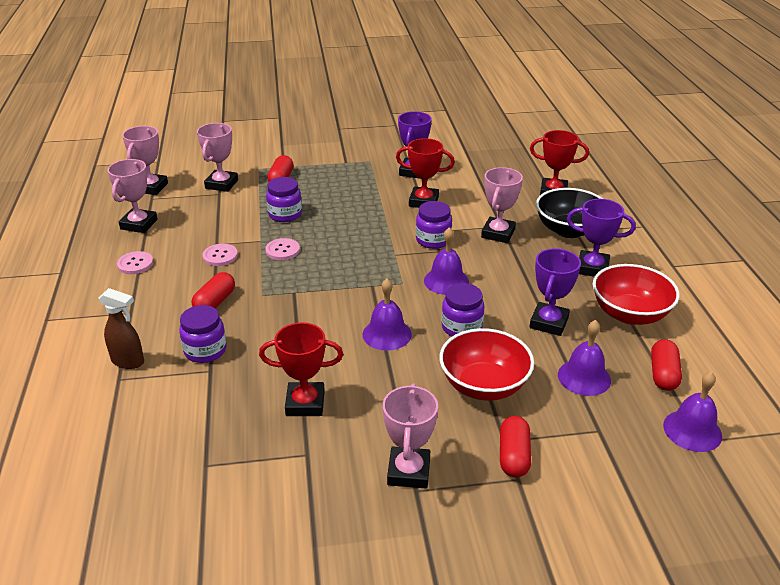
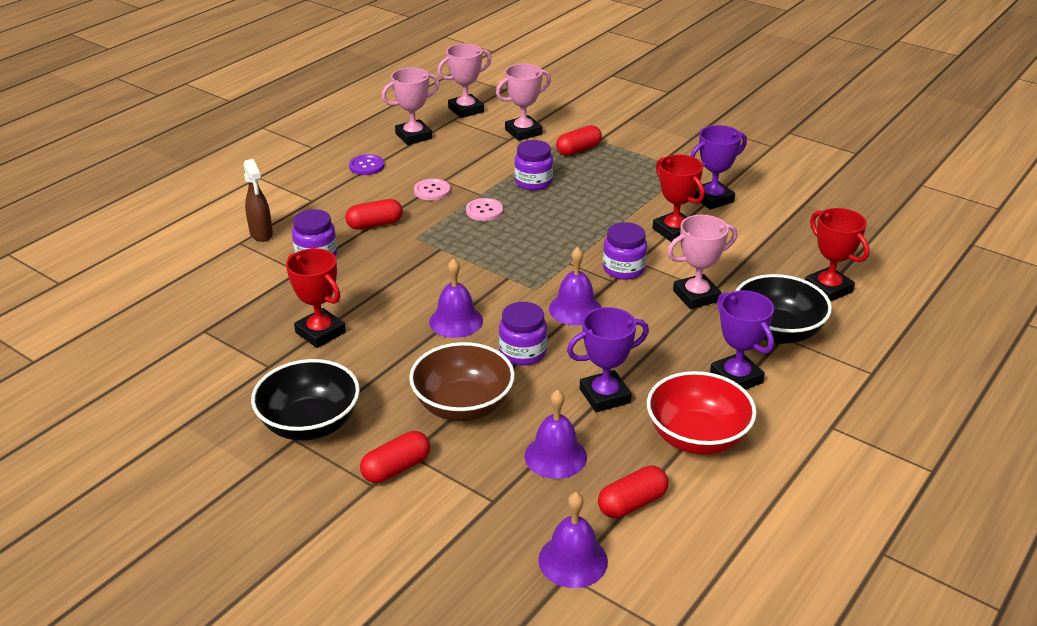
camera: 45 degrees right, 0 degrees up
(135, 264) = (366, 166): pink button -> purple button
(409, 471) = (310, 424): pink trophy -> black bowl
(484, 385) = (463, 406): red bowl -> brown bowl

